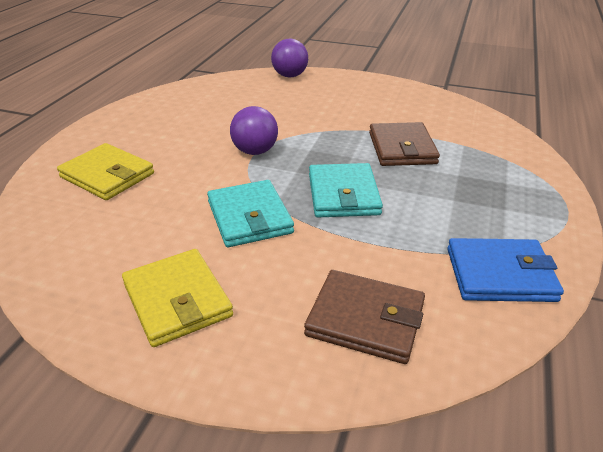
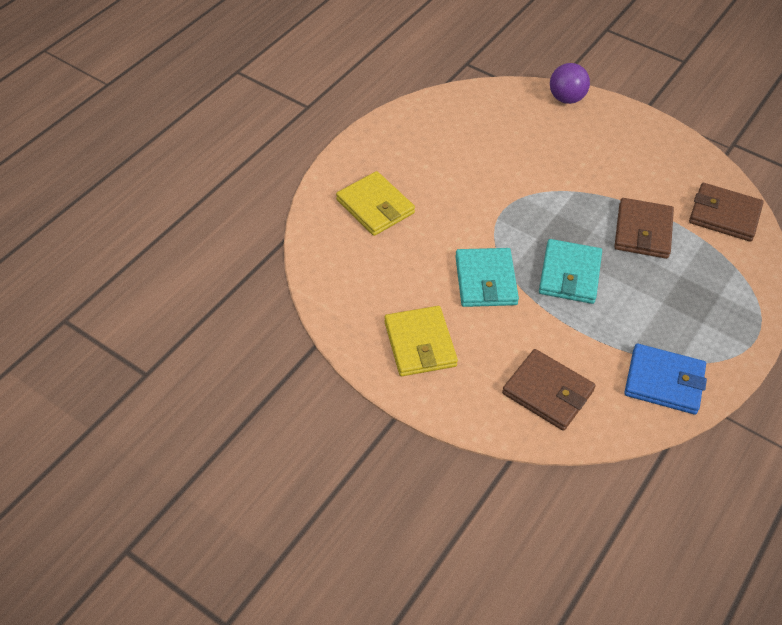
camera: 15 degrees right, 15 degrees up
(255, 151) = (506, 205): purple ball -> none
(470, 125) = (724, 215): none -> brown wallet

